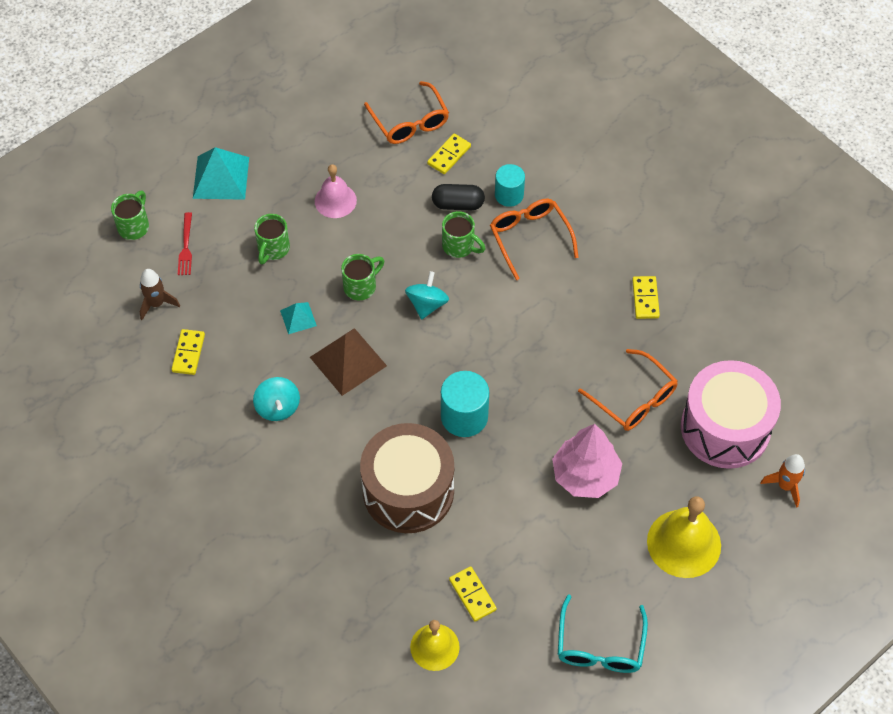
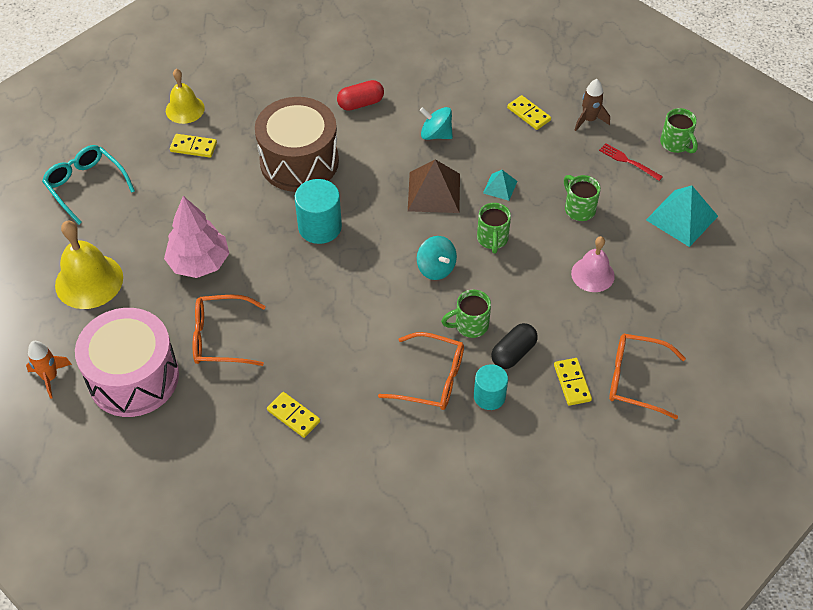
camera: 130 degrees right, 5 degrees down
(291, 497) = (360, 103): none -> red capsule

